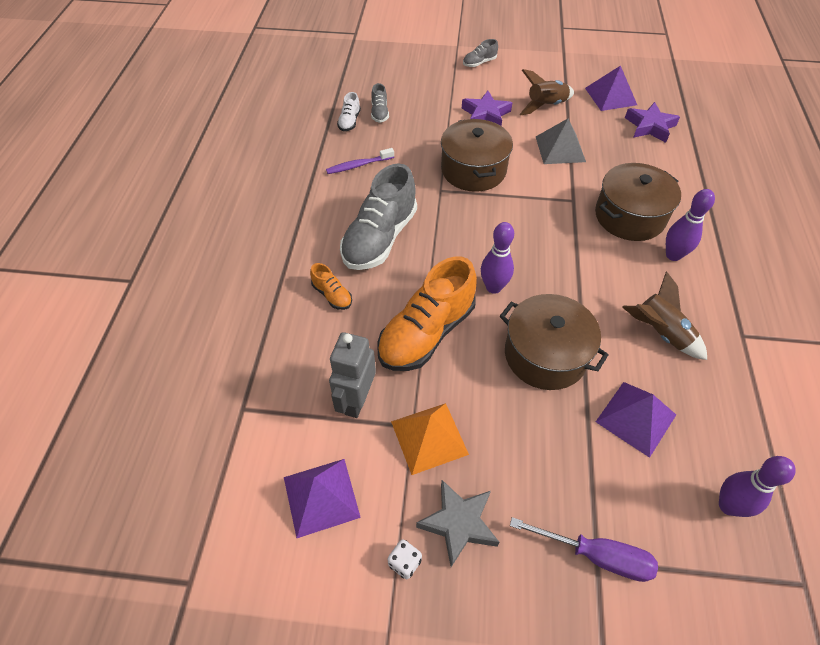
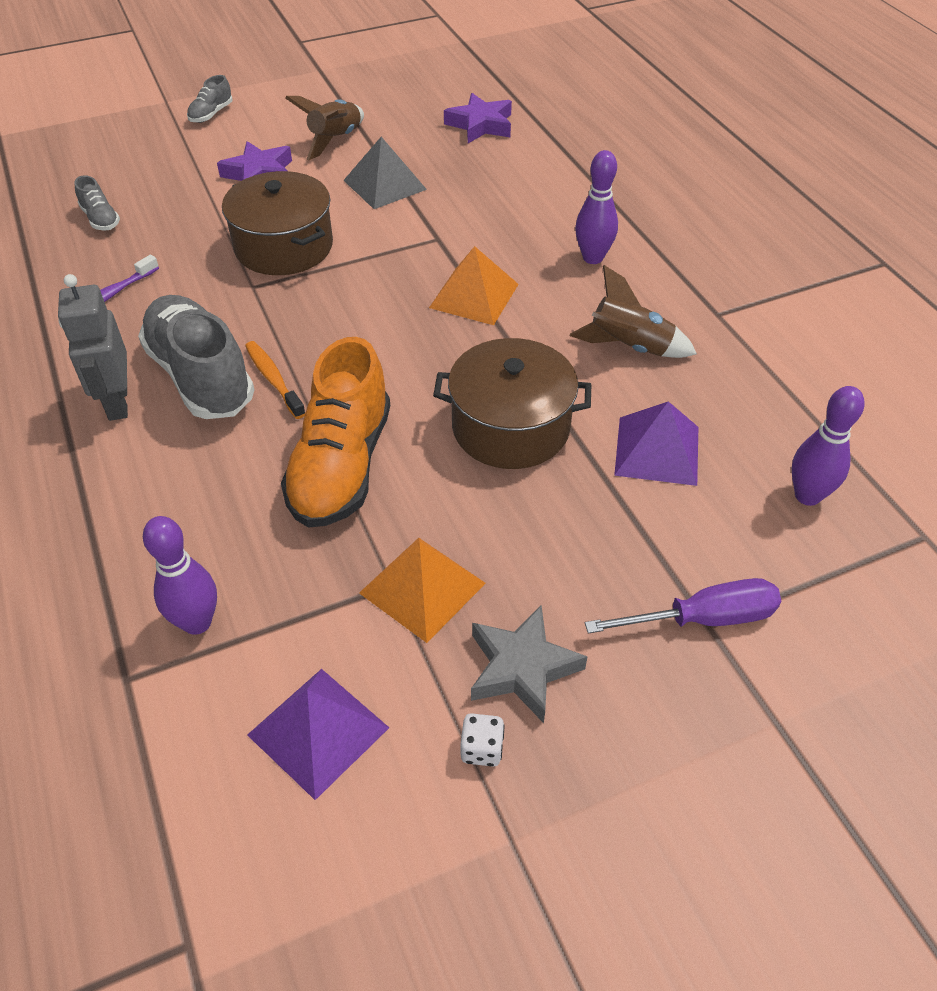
camera: 30 degrees left, 5 degrees down
(332, 295) = (174, 475): orange shoe -> none
(349, 122) = (60, 244): white shoe -> none
(356, 400) = (294, 589): grey robot -> grey robot (117, 402)
(380, 238) = (201, 376): grey shoe -> grey shoe turned 150 degrees clockwise
(419, 257) = (273, 379): none -> orange toothbrush
(493, 287) = (397, 376): purple bowling pin -> purple bowling pin (197, 622)
(574, 251) = (474, 295): none -> orange pyramid
(610, 96) = (412, 104): purple pyramid -> none
(629, 216) = (517, 233): brown pot -> none

